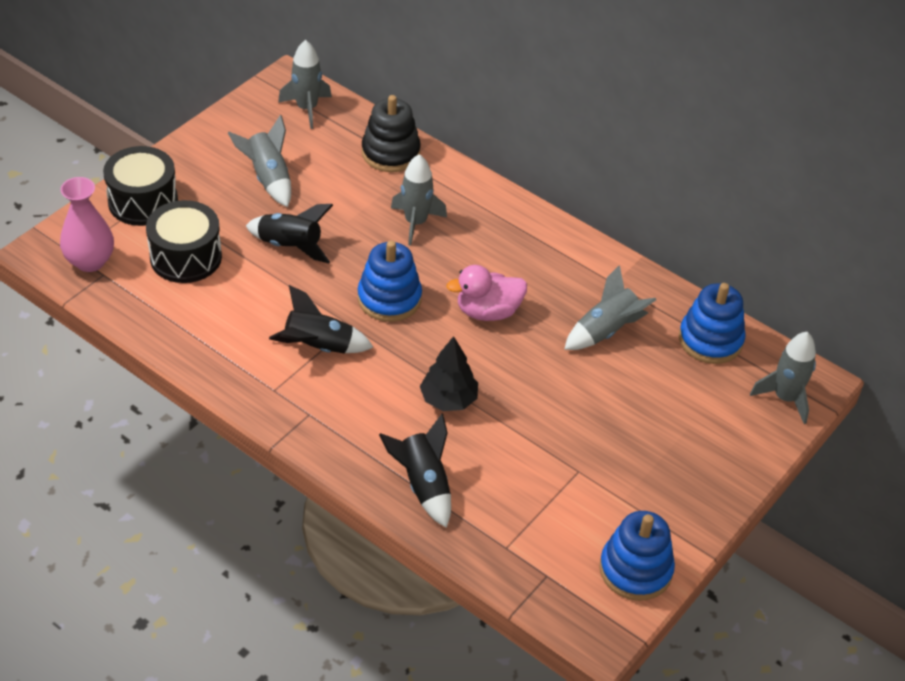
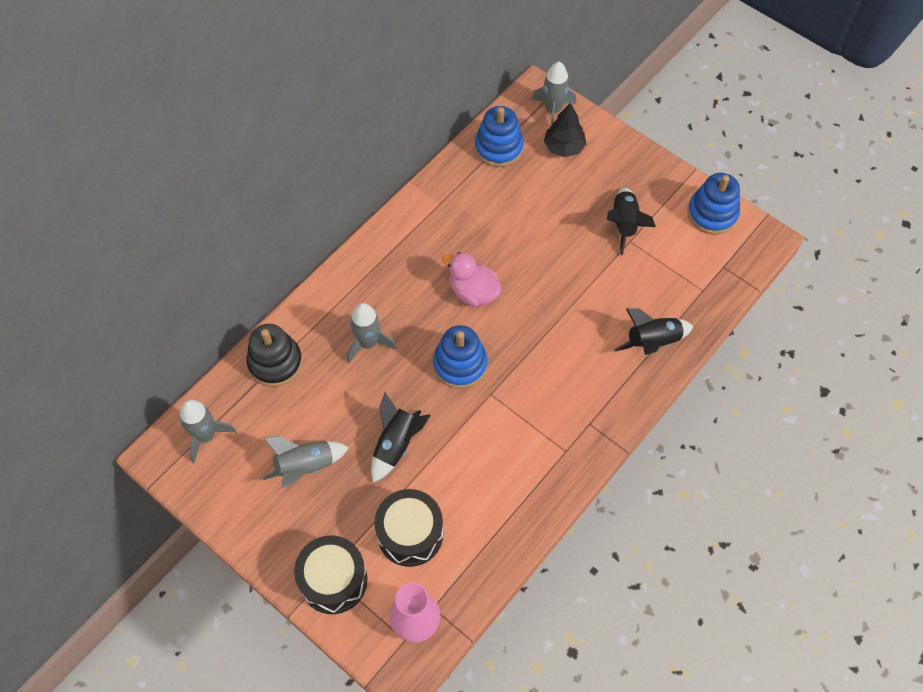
camera: 85 degrees left, 15 degrees up
(318, 347) = (517, 418): black rocket -> black rocket (624, 224)
(448, 399) = (568, 323): black tree -> black tree (564, 147)
(488, 311) = (473, 292): pink duck -> pink duck turned 135 degrees clockwise
(606, 331) = (491, 213): grey rocket -> none

